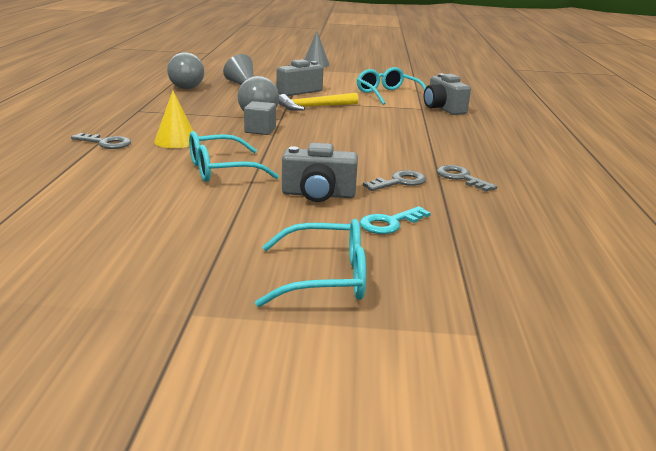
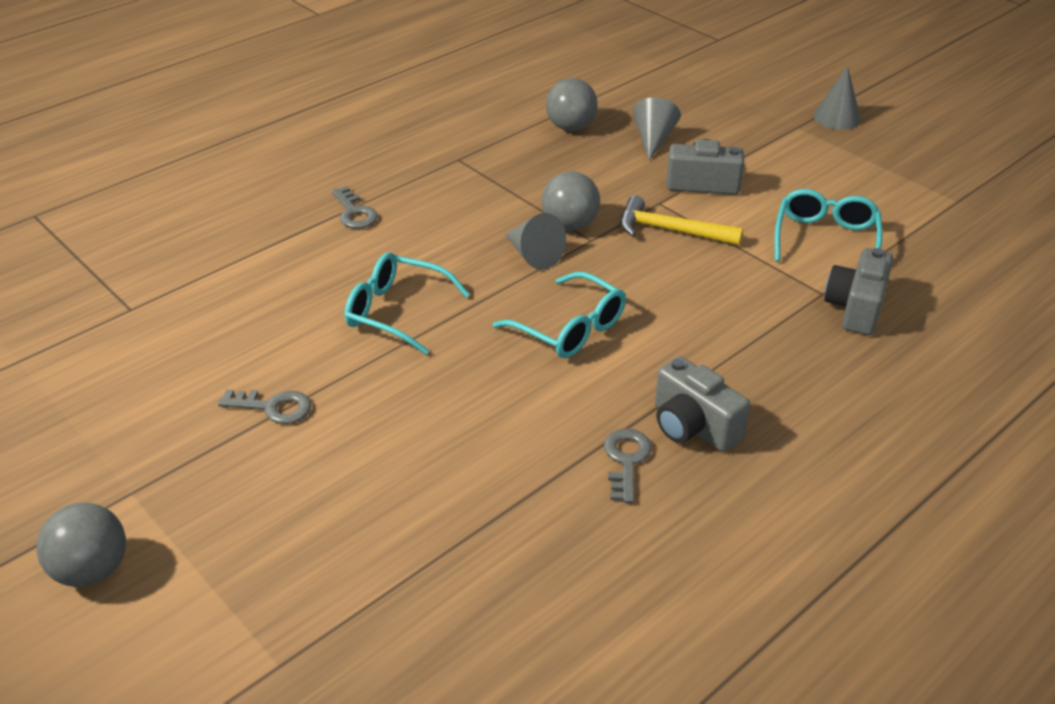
camera: 45 degrees right, 15 degrees up
(176, 141) = (421, 237): yellow cone -> none
(243, 368) = (92, 570): none -> grey ball
(260, 130) = (533, 255): grey cube -> grey cone
(318, 194) = (428, 402): grey camera -> grey camera (693, 426)
(326, 278) = (269, 520): turquoise glasses -> turquoise glasses (570, 329)
(390, 223) = (428, 486): turquoise key -> none
(399, 182) = (542, 428): grey key -> grey key (273, 407)

